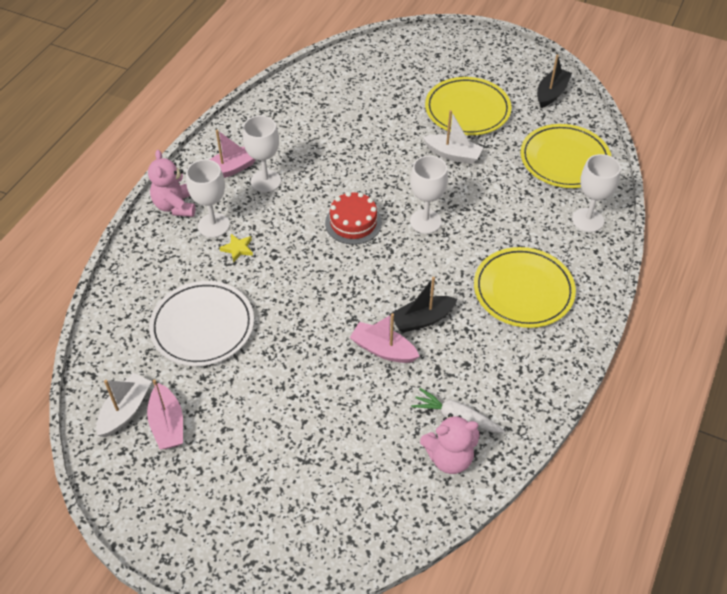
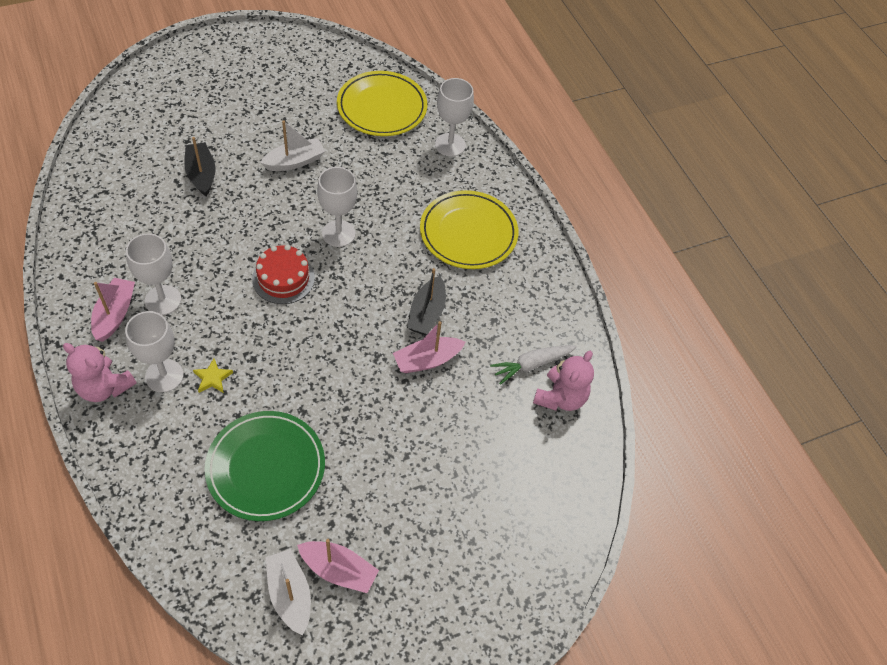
camera: 55 degrees left, 5 degrees up
(202, 326) = (266, 467): white plate -> green plate
(467, 110) = (262, 115): yellow plate -> none
(551, 93) = (311, 57): black boat -> black boat (201, 174)

